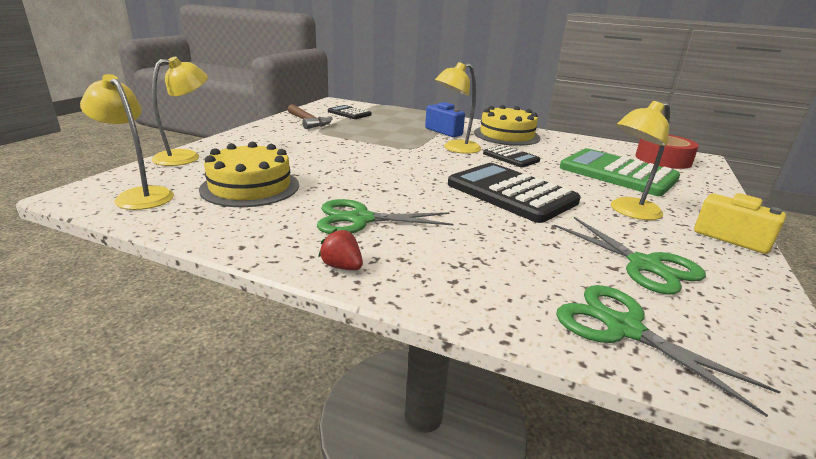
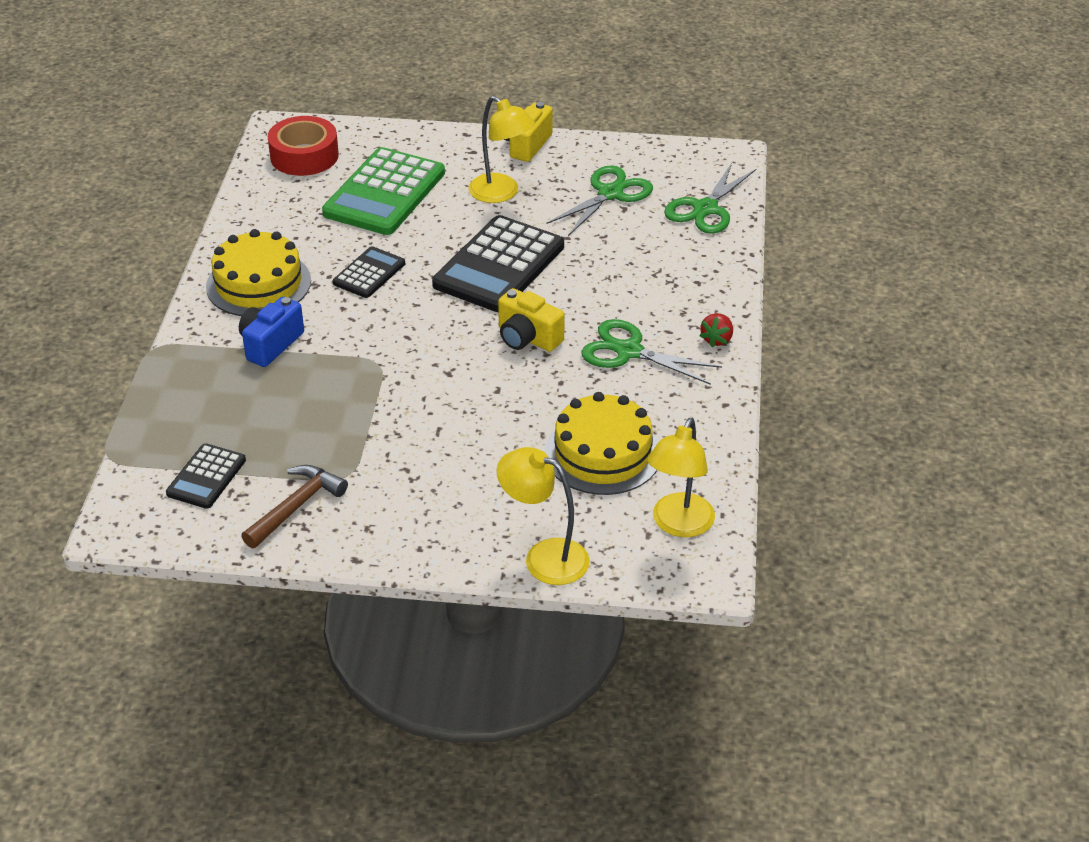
camera: 105 degrees left, 15 degrees up
(360, 219) = (629, 351): green scissors -> green scissors turned 135 degrees clockwise
(408, 187) = (527, 338): none -> yellow camera
(455, 149) = (359, 323): yellow lamp -> none

